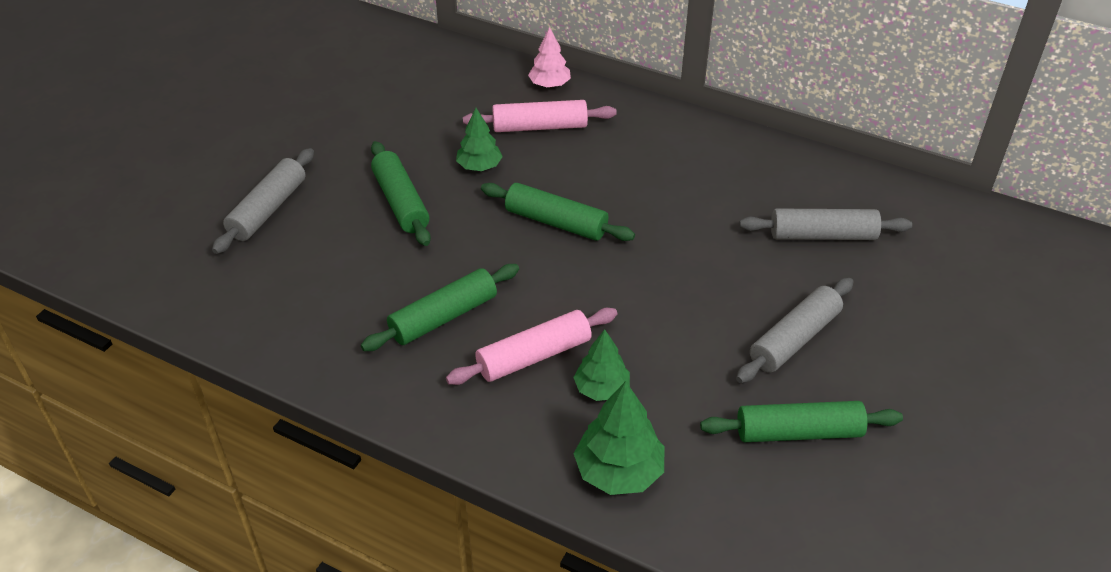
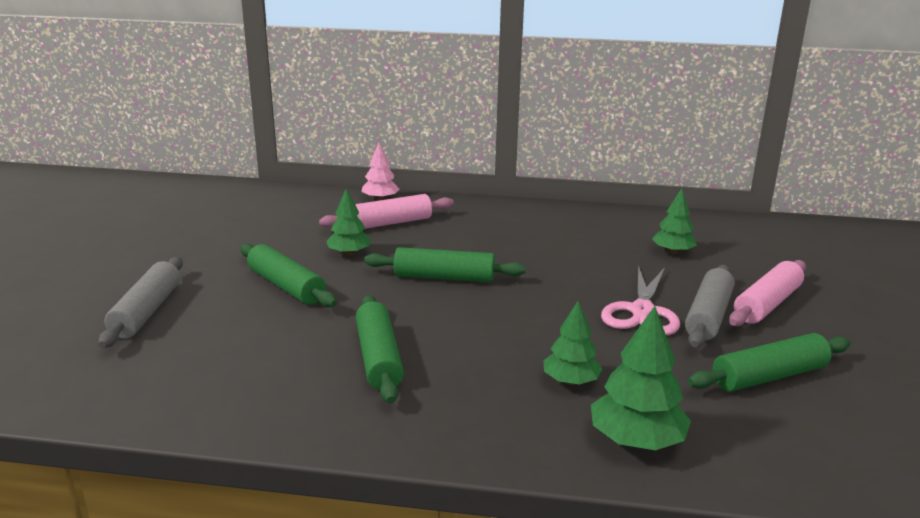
camera: 20 degrees left, 20 degrees down
(443, 317) = (378, 358): green rolling pin -> green rolling pin turned 45 degrees counterclockwise
(534, 356) = (488, 370): pink rolling pin -> pink rolling pin (767, 304)
(728, 316) = (642, 312): none -> pink scissors
(822, 235) = (672, 252): grey rolling pin -> green tree

